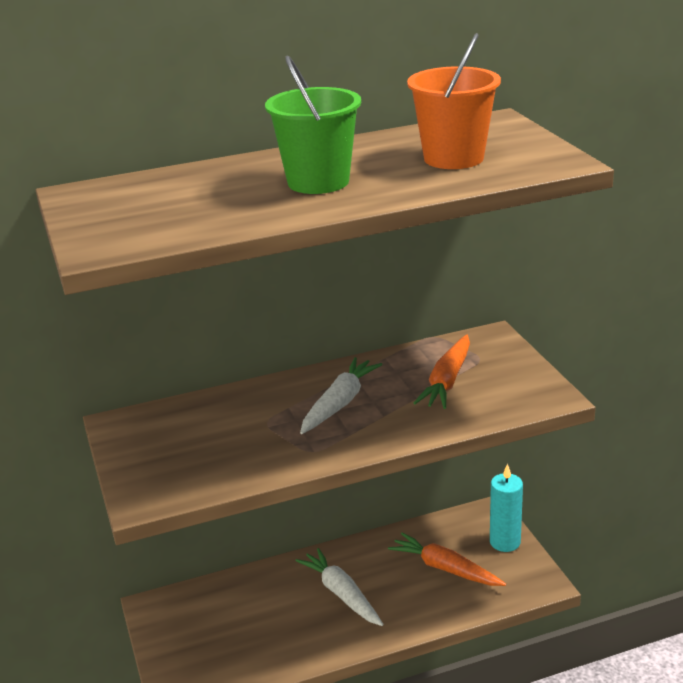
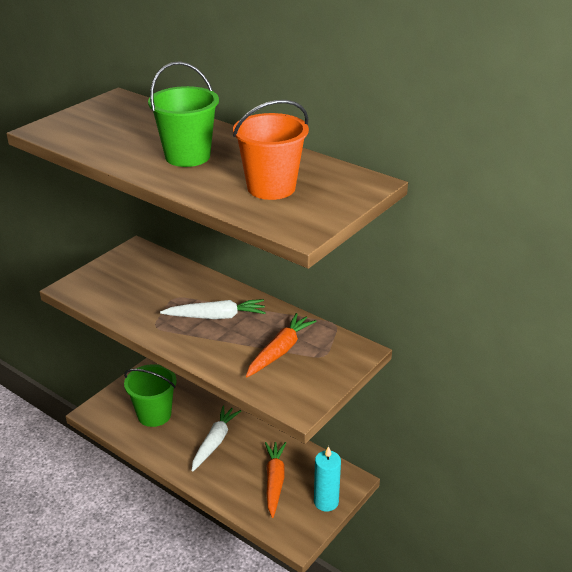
camera: 55 degrees right, 5 degrees up
(242, 632) = (154, 415): none -> green bucket
(447, 381) = (280, 351): orange carrot -> orange carrot turned 135 degrees clockwise

